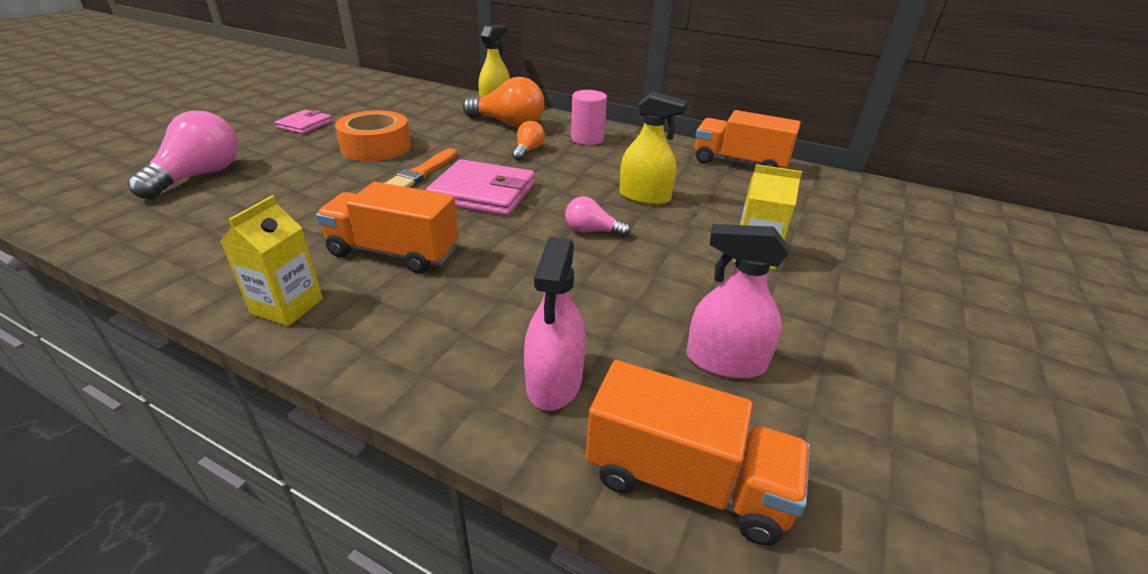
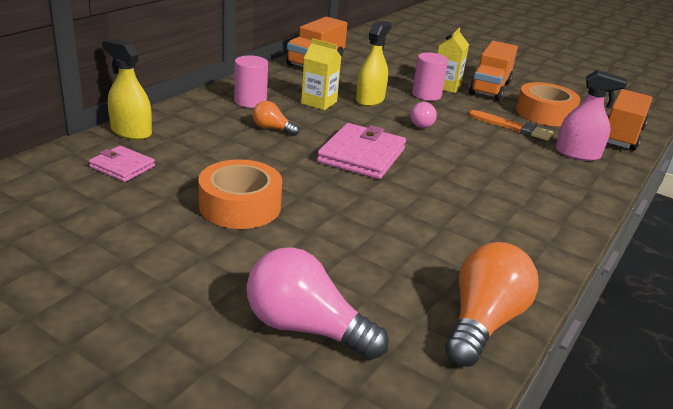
camera: 85 degrees left, 5 degrees down
(287, 306) = (545, 237): yellow carton -> yellow carton (319, 102)
(305, 125) = (136, 262): pink wallet -> pink wallet (122, 167)
(394, 252) = (464, 196): orange truck -> orange truck (490, 88)
(422, 172) = (315, 181): orange brush -> orange brush (512, 127)
(508, 124) = (195, 130): orange light bulb -> orange light bulb (483, 322)
(701, 237) = (426, 95): none -> pink cylinder
(725, 361) = (544, 113): pink spray bottle -> orange tape

